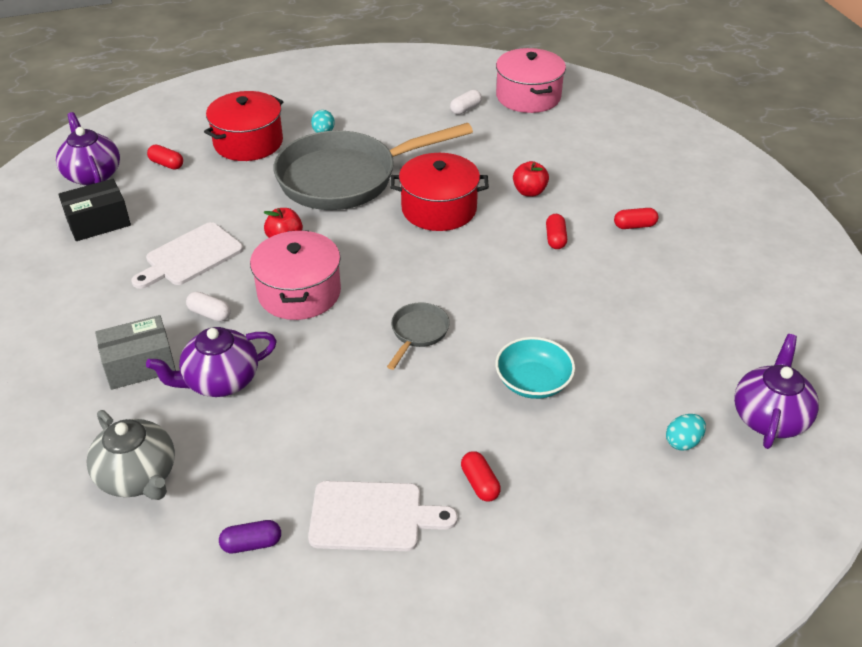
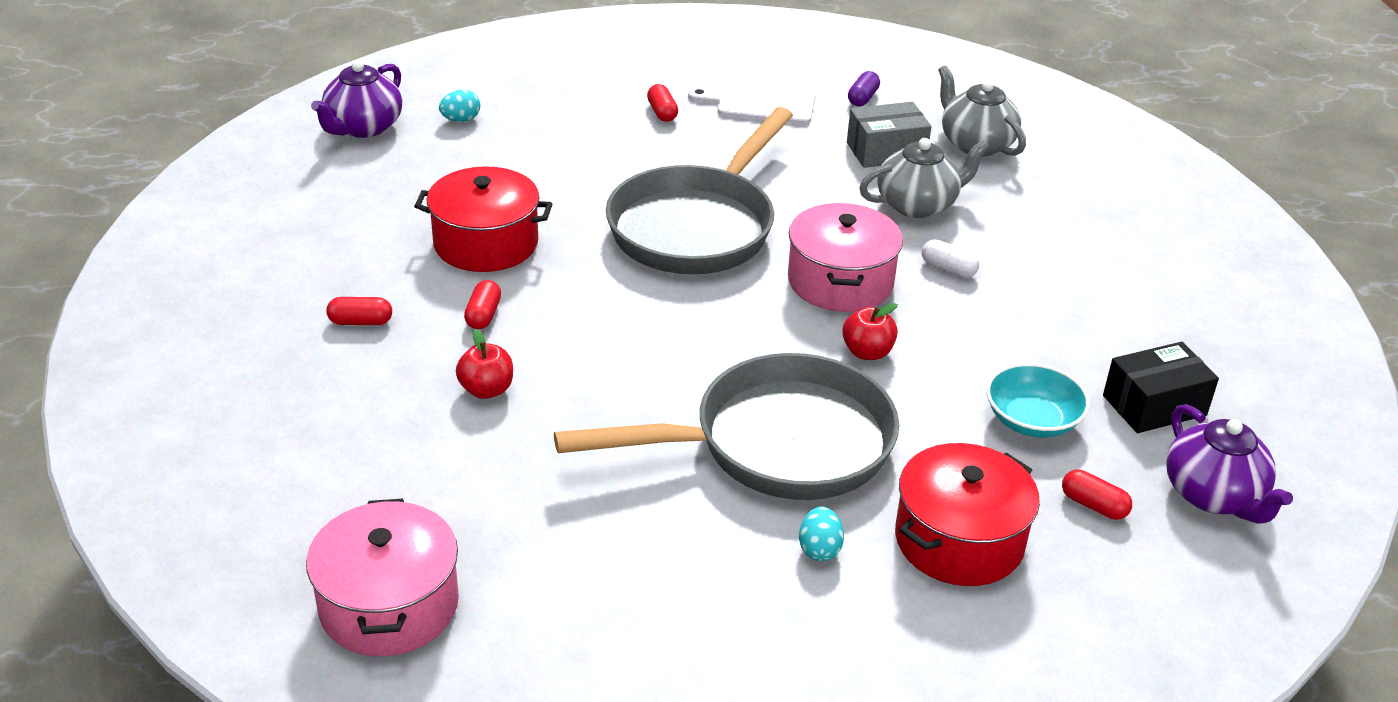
camera: 175 degrees left, 5 degrees down
(139, 365) = (1012, 227): grey box -> grey box (886, 151)
(190, 256) = (996, 340): white cutting board -> none
(220, 381) = (918, 205): purple teapot -> grey teapot
(251, 544) = (863, 98): purple capsule -> purple capsule turned 60 degrees counterclockwise
(418, 333) = (697, 226): grey pan -> grey pan, size x2.42
(439, 209) = (636, 375): red pot -> red pot (486, 243)
(465, 109) = (531, 583): white capsule -> none
(533, 382) = (583, 173): turquoise bowl -> turquoise bowl (1032, 420)

